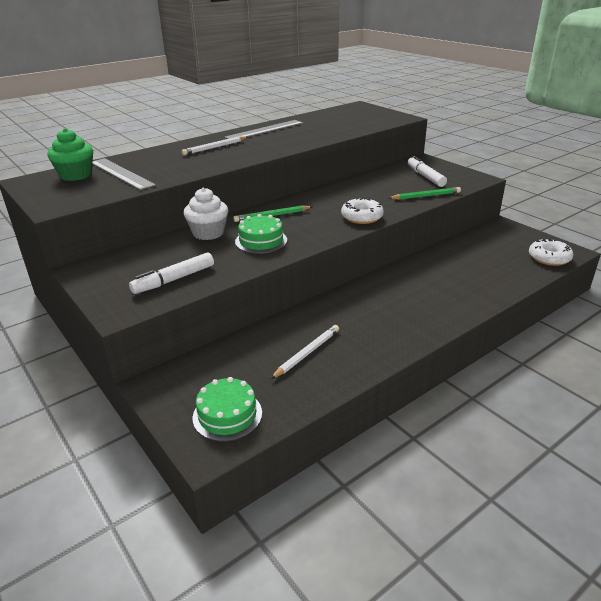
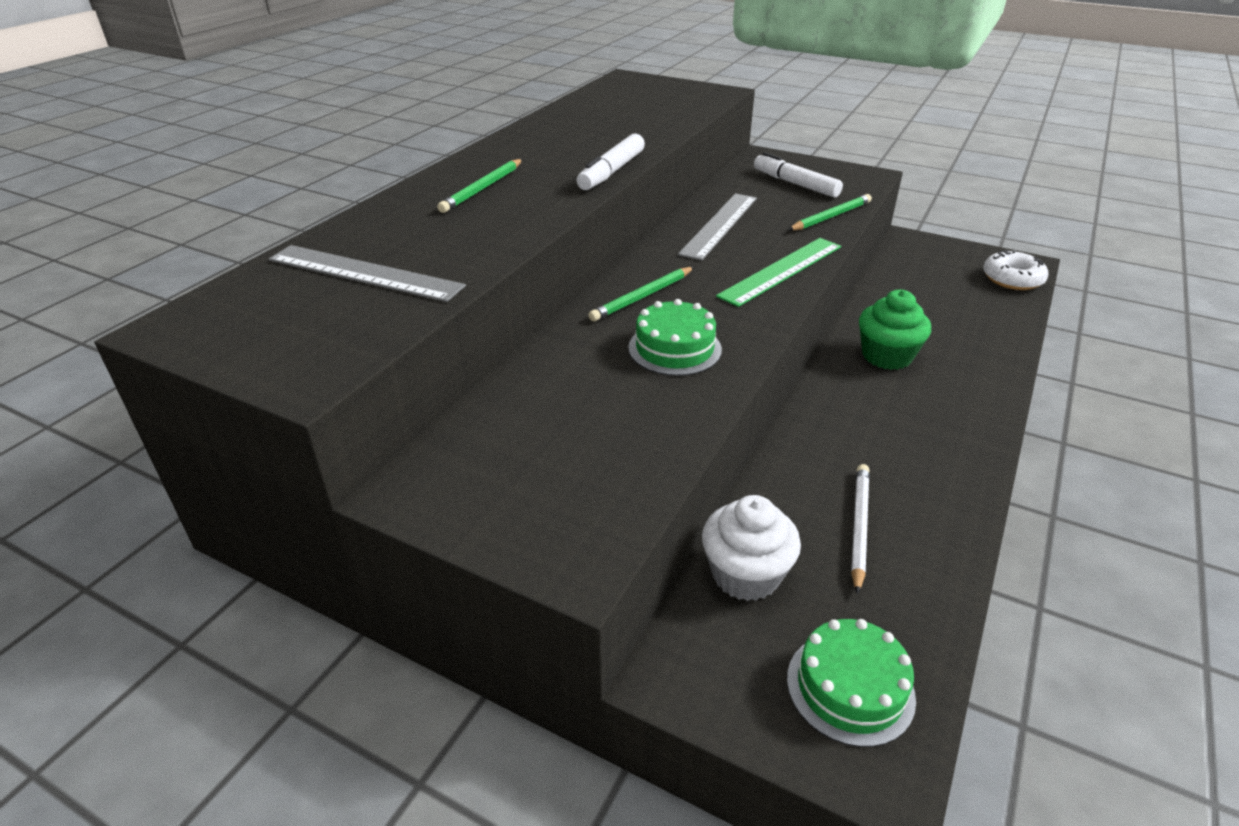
camera: 25 degrees left, 5 degrees up
(76, 175) = (271, 294): green cupcake -> green cupcake (886, 356)
(174, 280) = (607, 464): white marker -> white marker (611, 172)
(208, 233) = (569, 353): white cupcake -> white cupcake (745, 574)
(215, 147) = (482, 188): white pencil -> green pencil
(265, 130) = (530, 141): grey ruler -> grey ruler (719, 225)
(362, 217) = (781, 271): white donut -> green ruler

